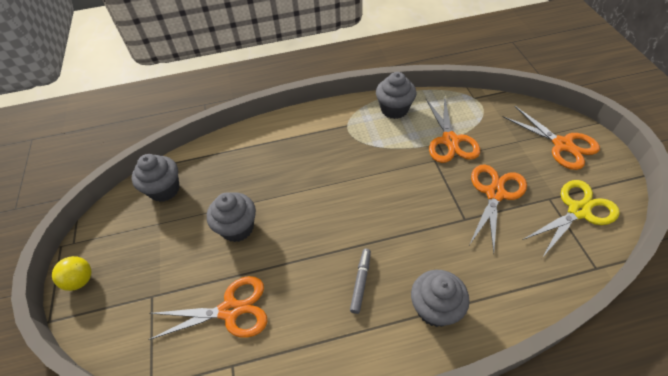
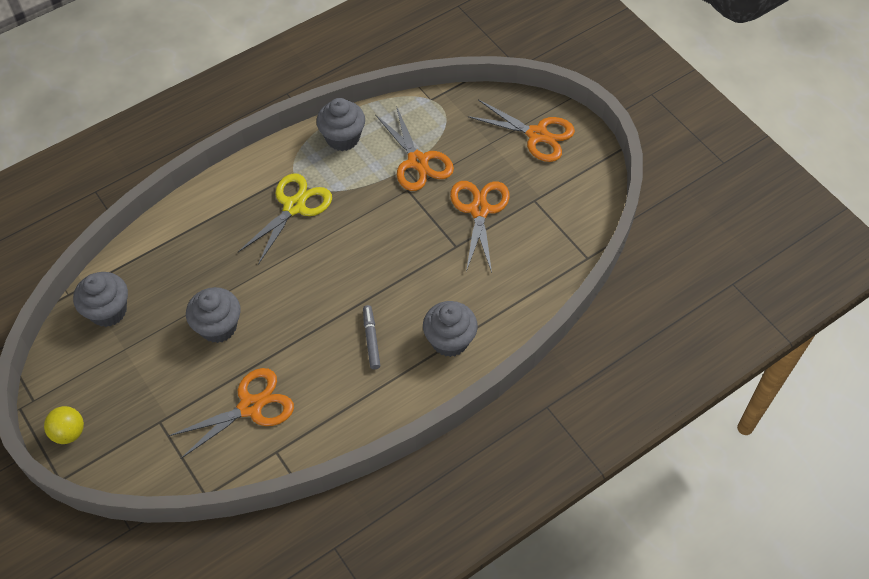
camera: 25 degrees left, 5 degrees up
(578, 211) = (563, 205): yellow scissors -> yellow scissors (294, 206)

